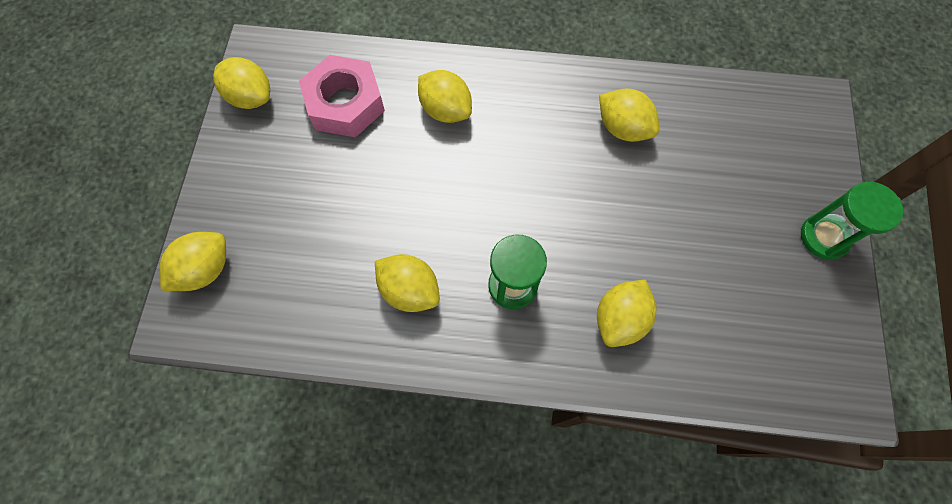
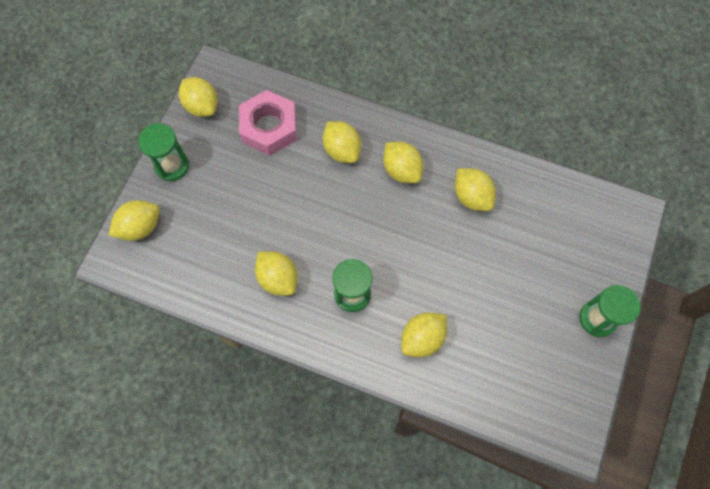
camera: 15 degrees right, 0 degrees up
(229, 180) = (172, 166): none -> green hourglass
(527, 117) = (401, 170): none -> yellow lemon

